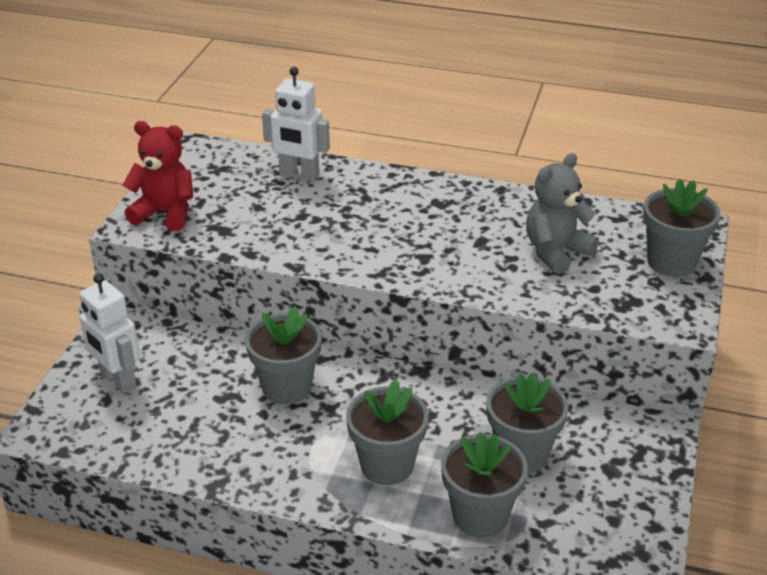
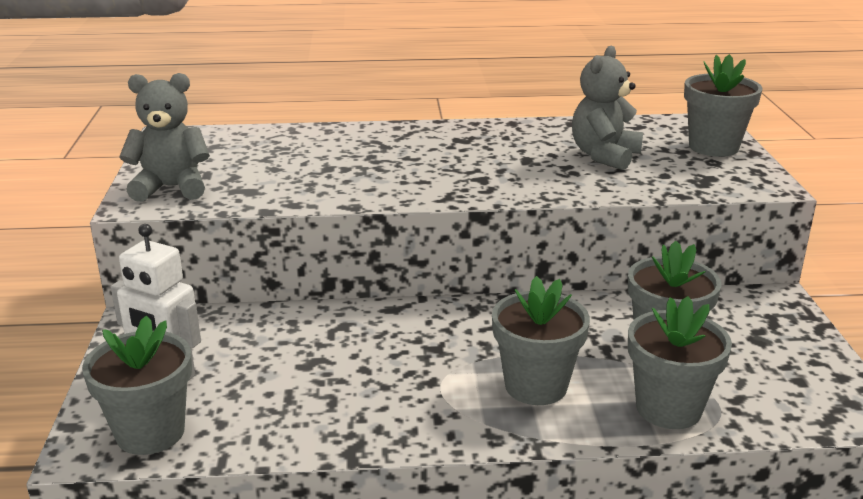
camera: 20 degrees left, 10 degrees down
(165, 213) = (171, 188): red teddy bear -> grey teddy bear
(286, 387) = (375, 340): grey flower pot -> grey flower pot (150, 432)
(299, 174) = (301, 139): white robot -> none

